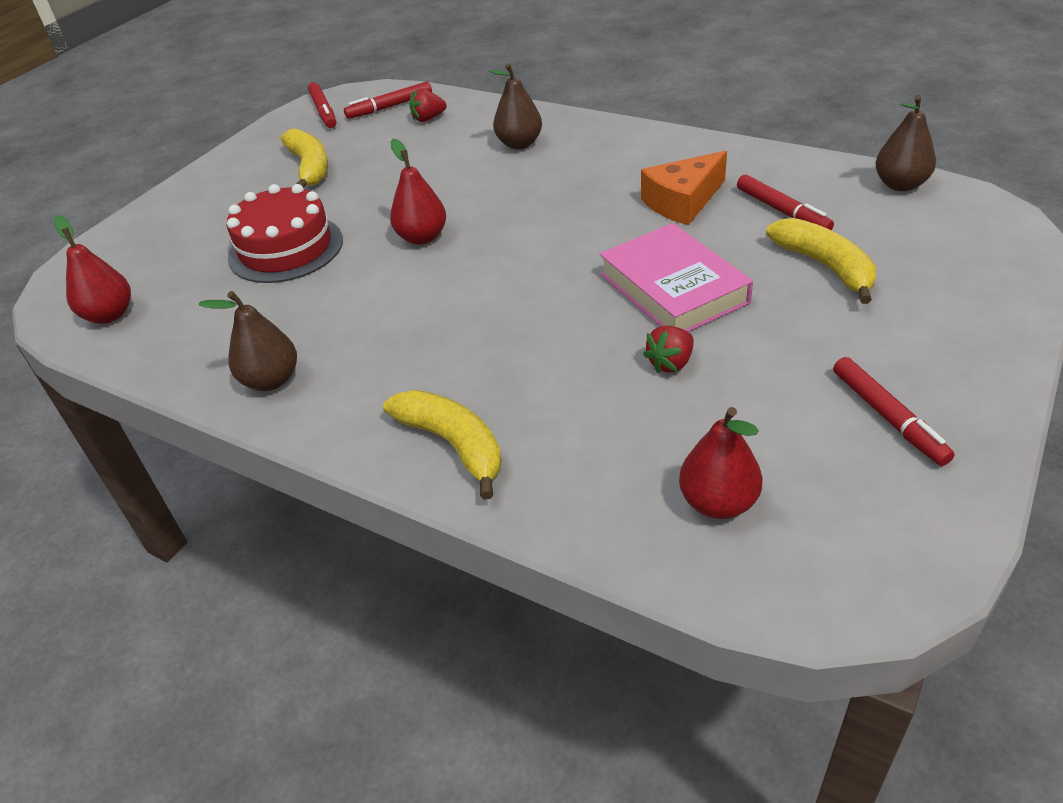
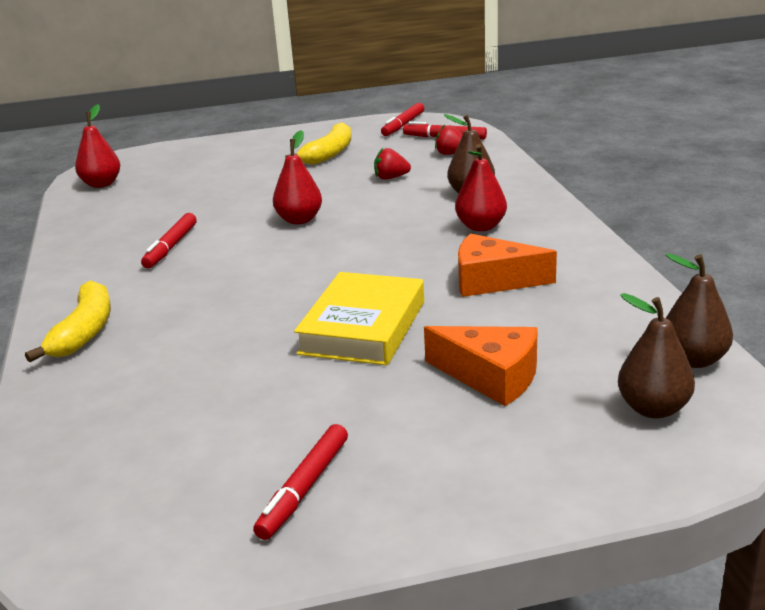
camera: 45 degrees right, 15 degrees down
(271, 380) = (89, 251): brown pear -> brown pear (653, 409)
(286, 248) = (228, 191): red cake -> none
(671, 363) = (263, 366): red strawberry -> red strawberry (391, 178)
(673, 288) = (363, 327): pink book -> yellow book
(718, 503) = (115, 453): red pear -> red pear (481, 227)
(782, 211) = (548, 324): red marker -> red marker (171, 247)
(825, 266) = (491, 376): yellow banana -> orange cheese

